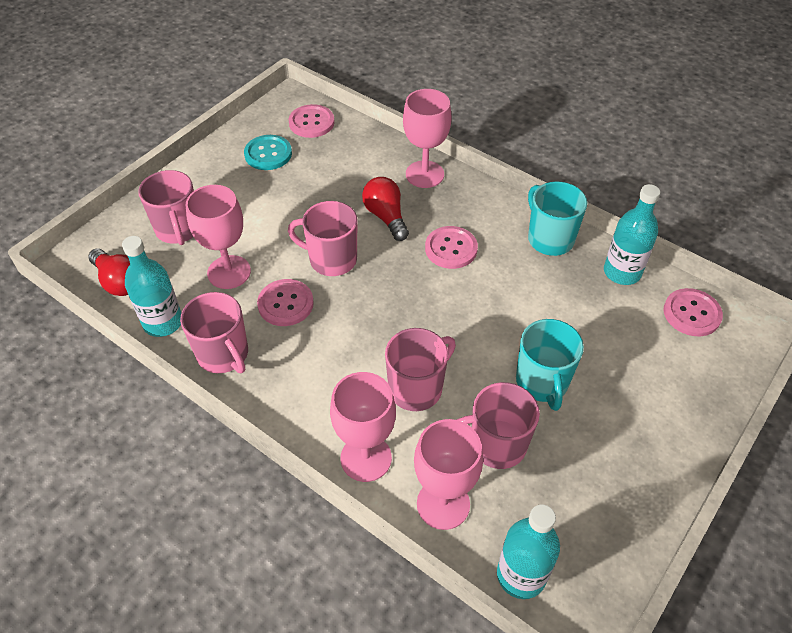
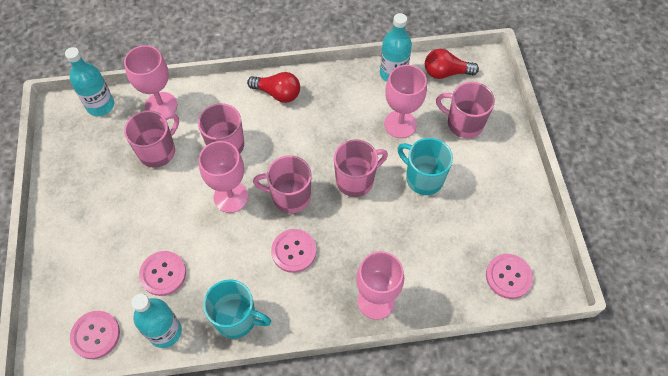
camera: 135 degrees right, 10 degrees up
(223, 354) = (342, 84): pink mug -> pink mug (290, 196)
(268, 154) = (495, 221): turquoise button -> none
(285, 304) = (346, 133): pink button -> pink button (163, 274)
(366, 458) = (217, 96): pink goblet -> pink goblet (231, 197)
(386, 216) = (360, 240): red light bulb -> red light bulb (278, 93)
(542, 382) = (160, 205): turquoise mug -> turquoise mug (423, 178)

